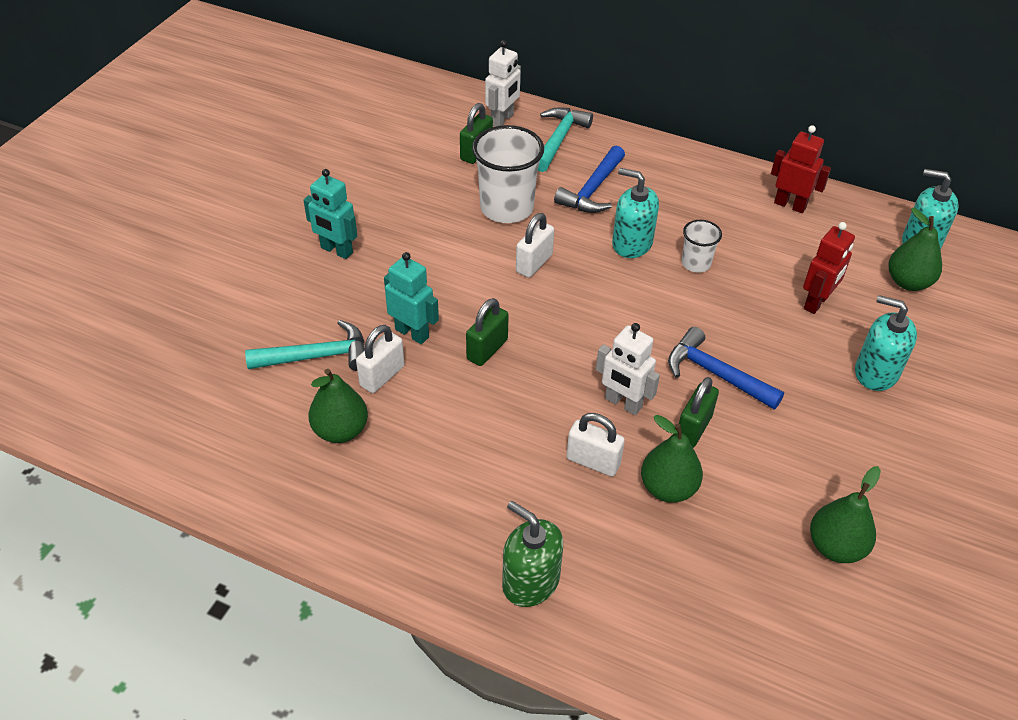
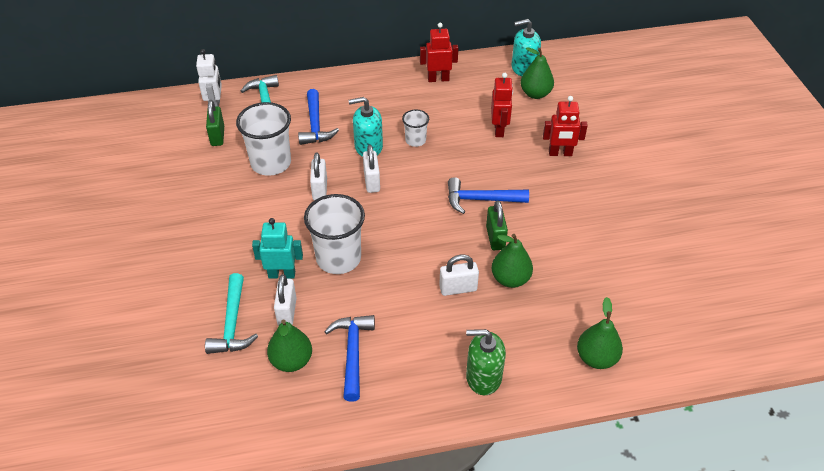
camera: 35 degrees left, 0 degrees up
(318, 356) = (232, 324): turquoise hammer -> turquoise hammer turned 135 degrees clockwise
(336, 250) = (180, 249): turquoise robot -> none
(410, 461) = (353, 353): none -> blue hammer
(487, 349) = (338, 258): green padlock -> white cup
(601, 284) = (372, 181): none -> white padlock
(623, 403) = (445, 245): white robot -> none
(835, 547) = (617, 259): green pear -> green pear (596, 358)
(876, 372) = (560, 153): turquoise soap dispenser -> red robot

